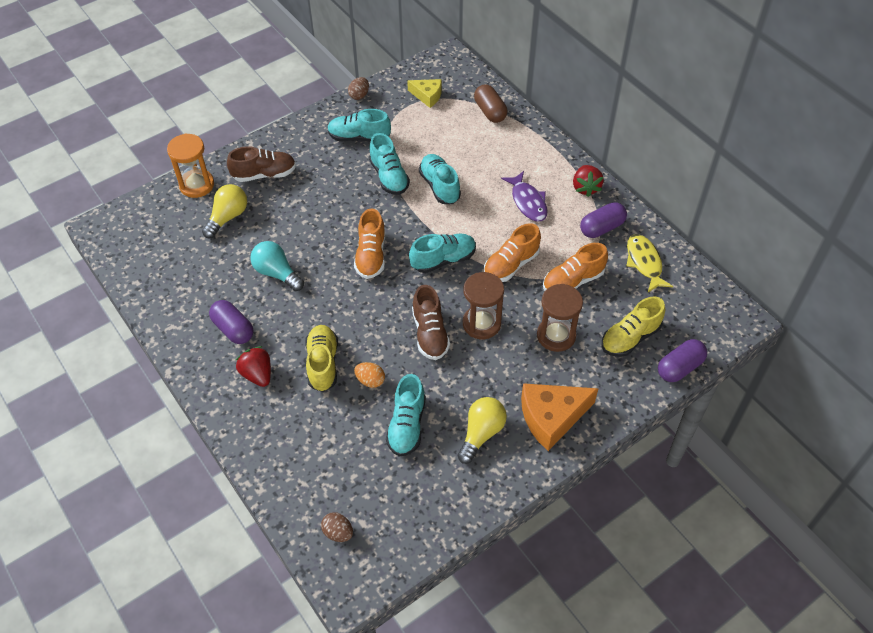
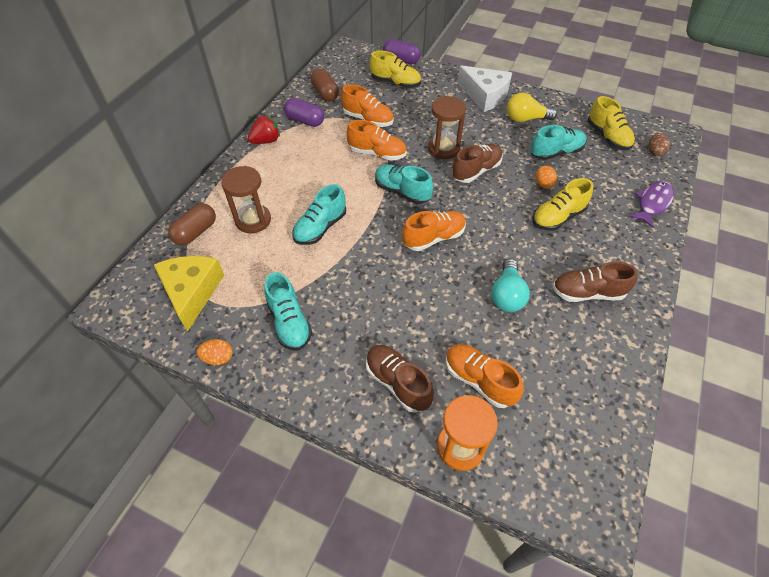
camera: 120 degrees left, 0 degrees up
(228, 217) = (479, 380): yellow light bulb -> orange shoe
(233, 329) = (587, 293): purple capsule -> brown shoe
(257, 374) = (606, 251): red strawberry -> none
(359, 95) = (218, 358): brown egg -> orange egg
(389, 177) = (331, 269): turquoise shoe -> none
(395, 500) = (607, 137): none -> yellow shoe
(427, 96) = (192, 292): yellow cheese -> yellow cheese, size x1.70
(528, 202) = (303, 167): purple fish -> purple fish (652, 203)
(551, 417) = (485, 96): orange cheese -> white cheese
(556, 335) = (422, 112): brown hourglass -> brown hourglass (253, 220)
(644, 263) = (325, 93): yellow fish -> brown capsule

